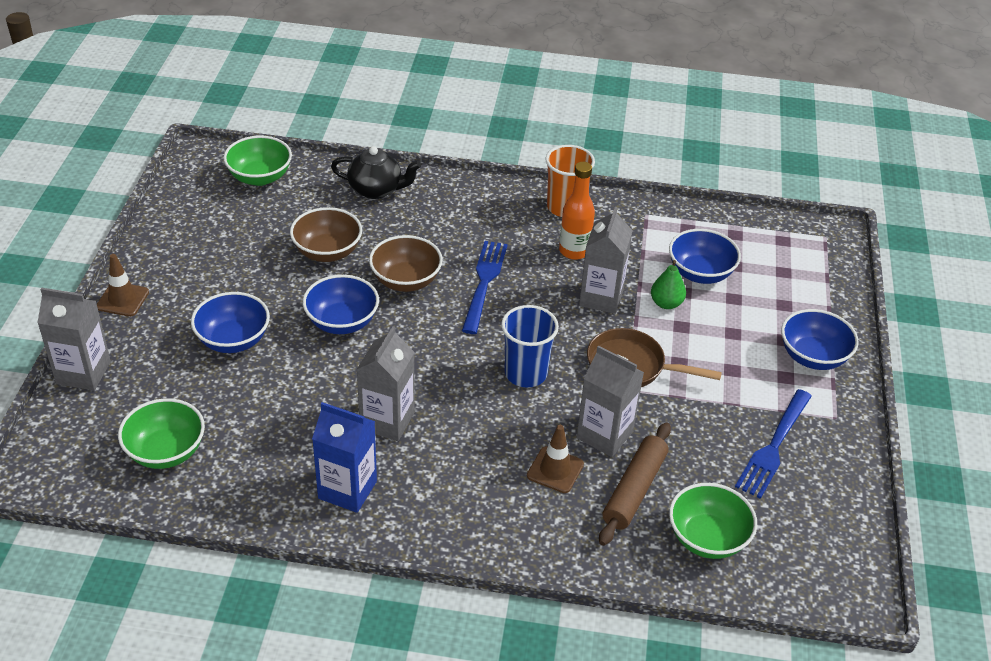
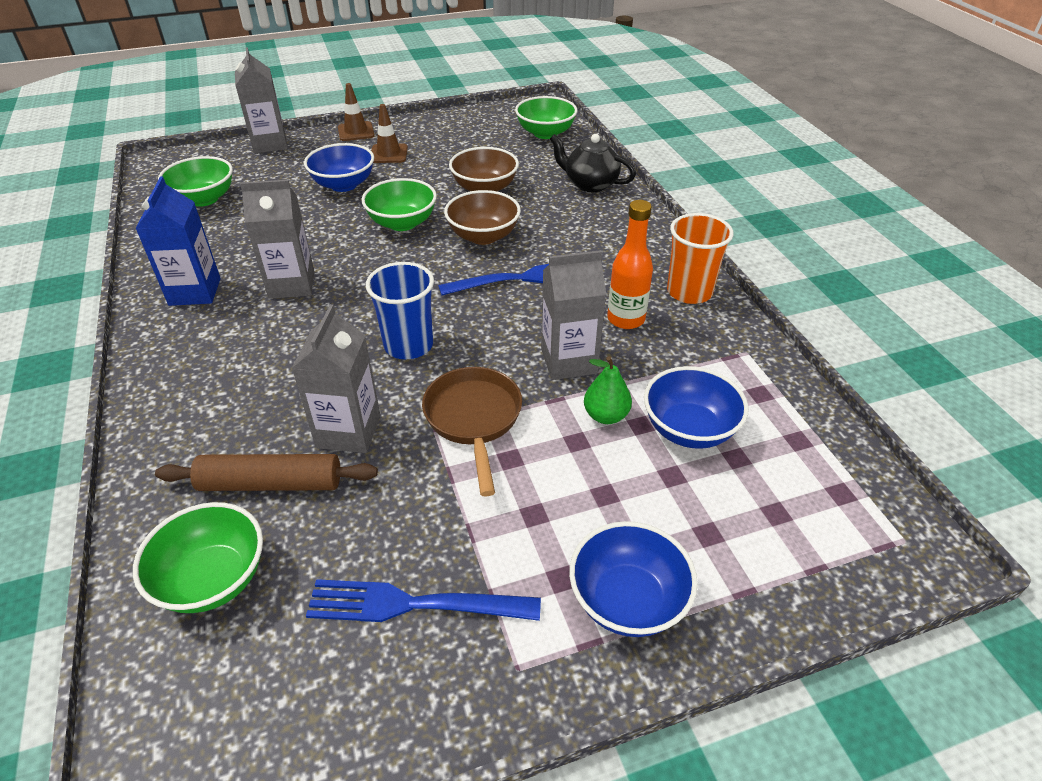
camera: 65 degrees right, 0 degrees up
(342, 322) = (402, 223): blue bowl -> green bowl
(376, 190) = (590, 184): black teapot -> black teapot turned 135 degrees clockwise
(555, 470) = (275, 410): brown traffic cone -> brown traffic cone (388, 154)

